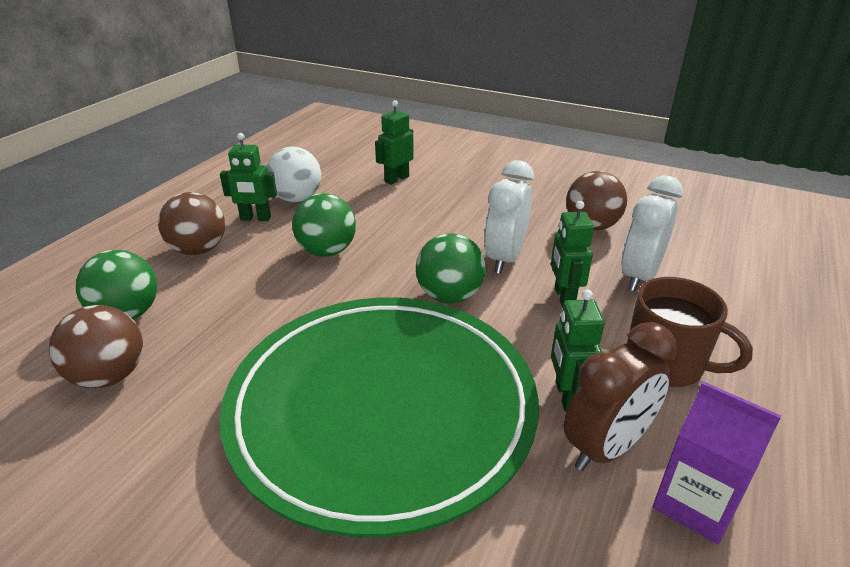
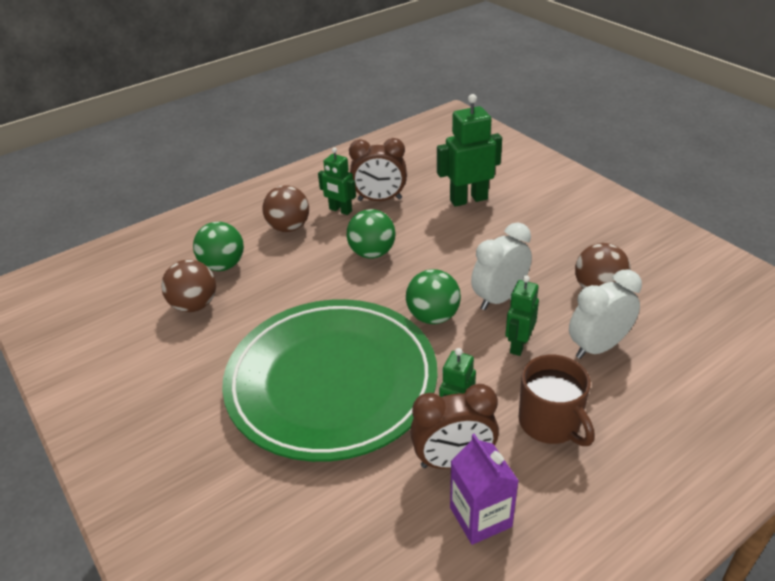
camera: 30 degrees right, 5 degrees up
(297, 199) = (379, 199): white ball -> brown clock
(396, 179) = (468, 199): green robot -> green robot, size x1.61

